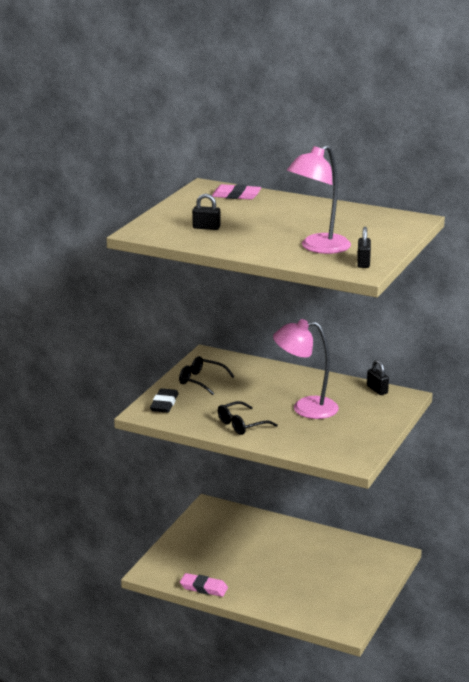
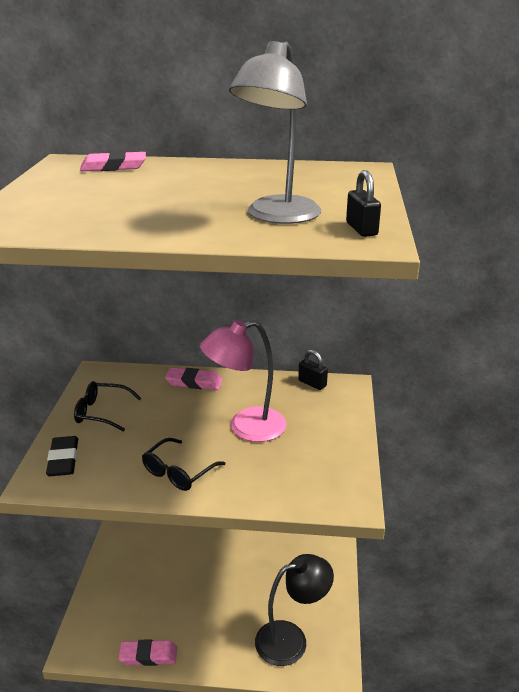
camera: 20 degrees left, 5 degrees up
(206, 228) = (92, 209): black padlock -> none
(281, 373) = (194, 382): none -> pink eraser
(318, 248) = (277, 217): pink lamp -> grey lamp
(322, 604) = (291, 639): none -> black lamp

